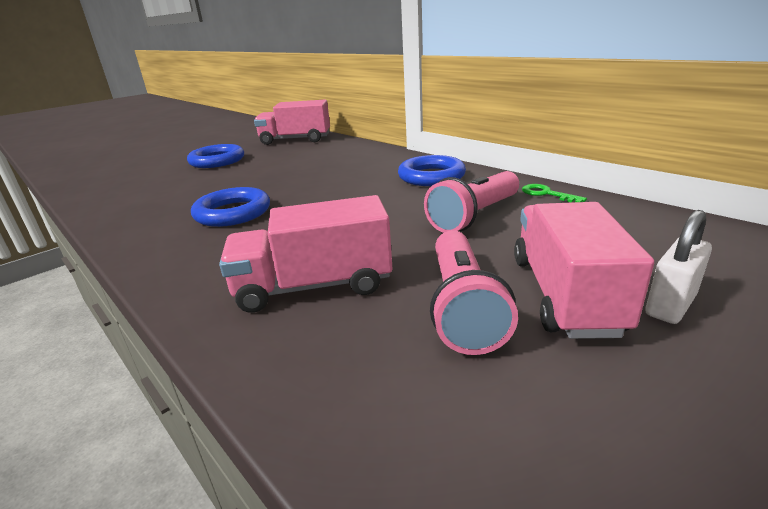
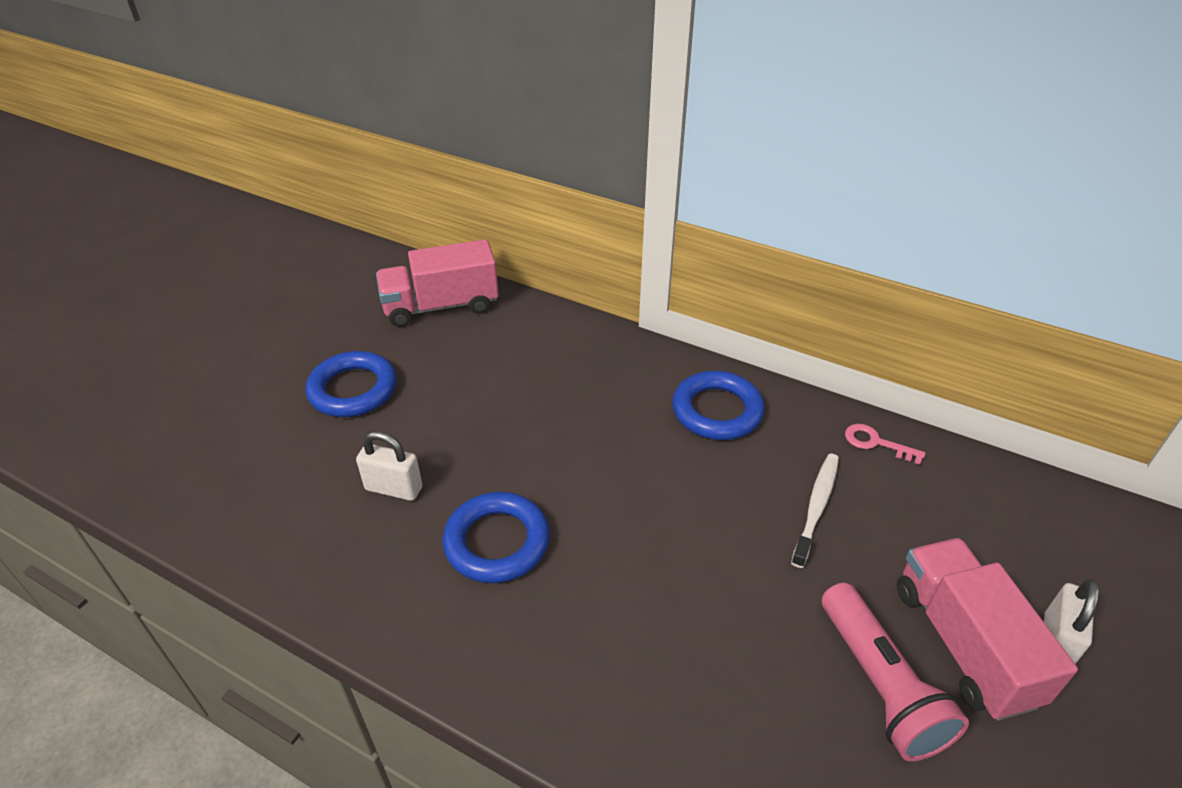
camera: 20 degrees left, 15 degrees up
(197, 191) = (394, 488): none -> white padlock
(314, 286) = (711, 683): pink truck -> none
(475, 216) = (816, 507): pink flashlight -> white toothbrush
(546, 194) = (876, 443): green key -> pink key

